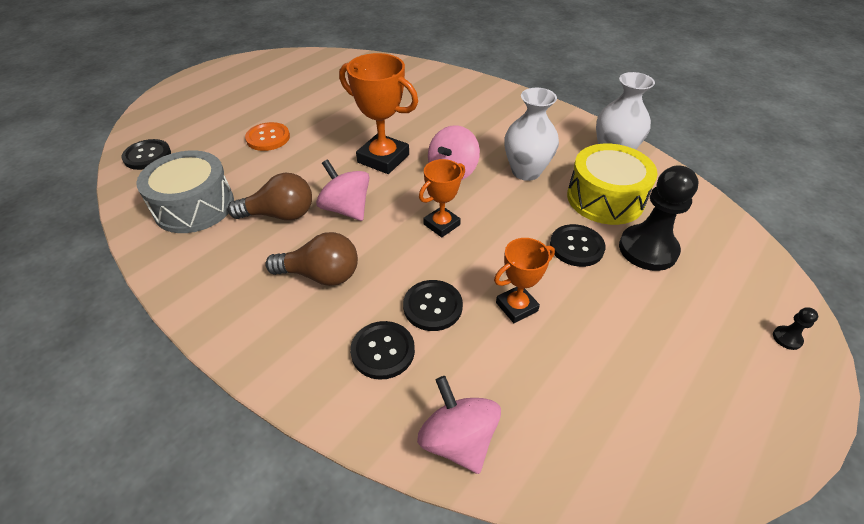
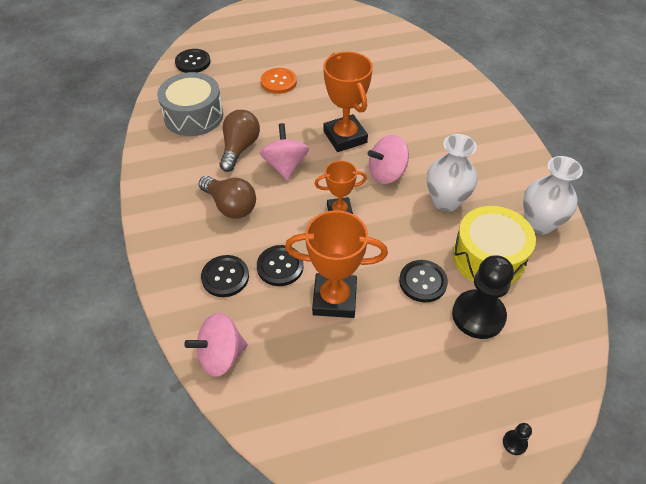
camera: 35 degrees right, 5 degrees up
(280, 215) = (239, 148): brown light bulb -> brown light bulb turned 105 degrees counterclockwise
(458, 440) = (221, 355): pink spinning top -> pink spinning top turned 120 degrees counterclockwise
(516, 307) = (334, 299): orange trophy -> orange trophy, size x1.65

